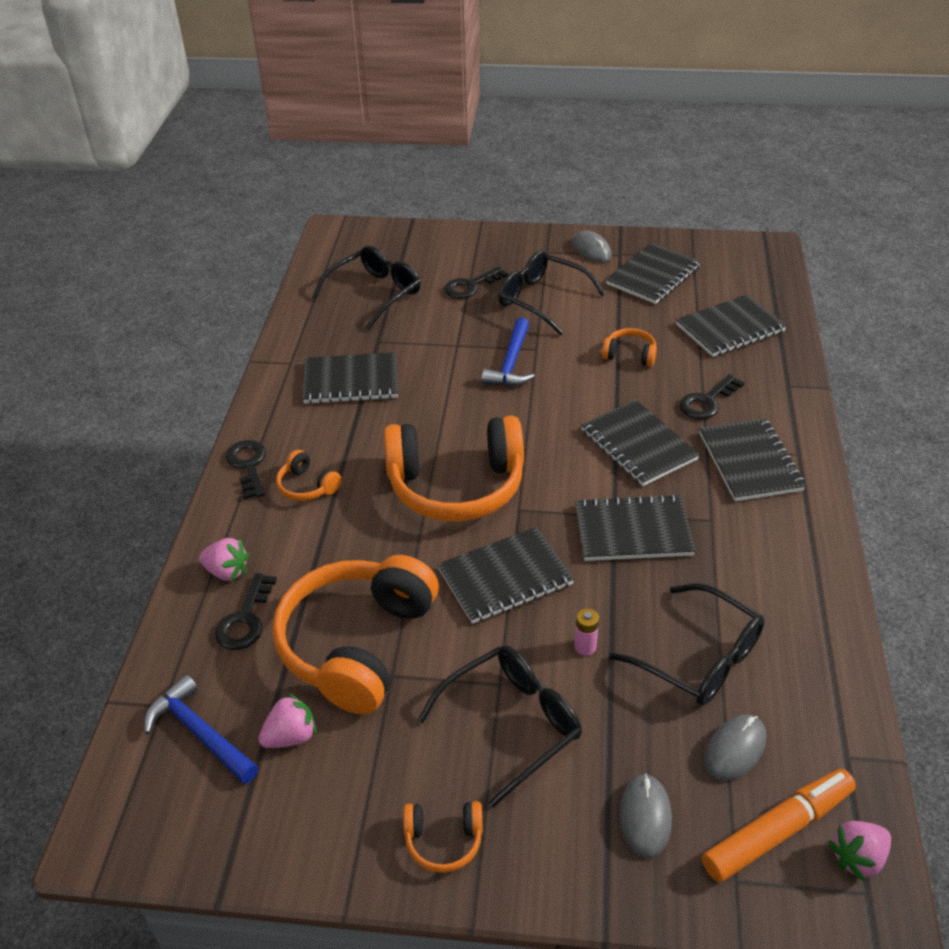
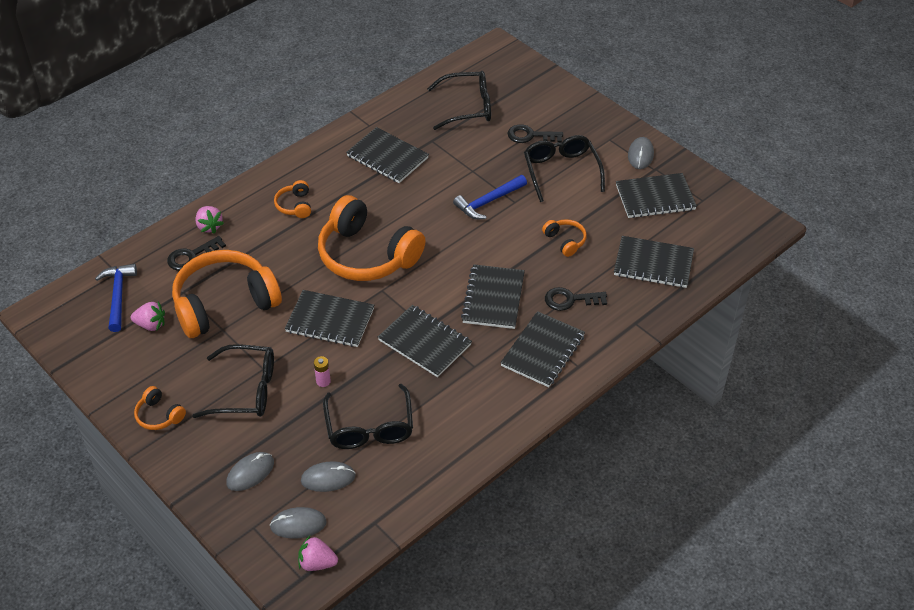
camera: 40 degrees right, 5 degrees up
(248, 465) = (280, 174): black key -> none
(777, 831) = (298, 524): orange marker -> grey mouse

